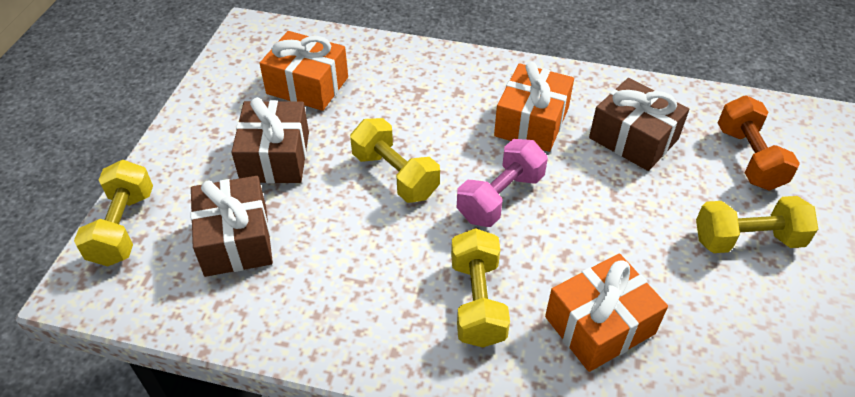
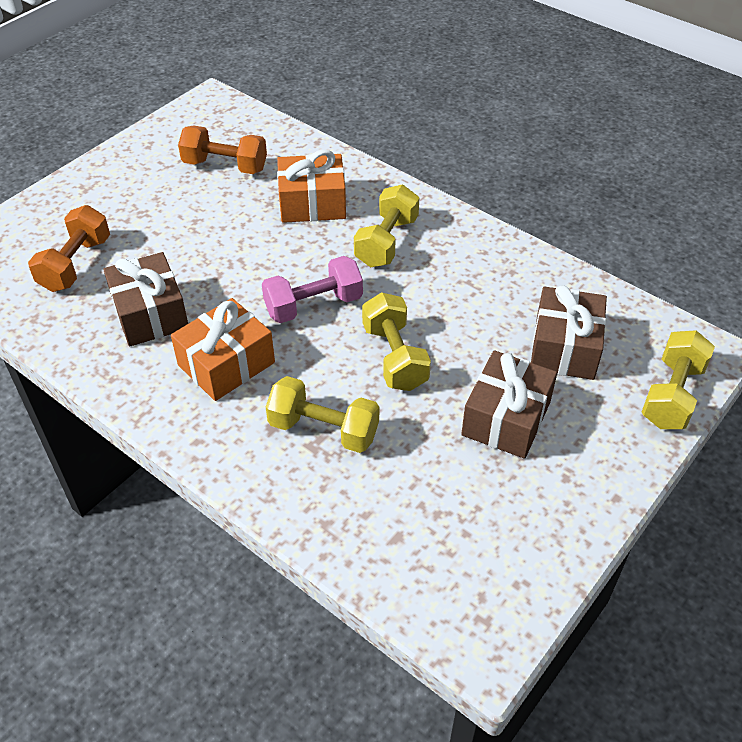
camera: 155 degrees left, 0 degrees up
(307, 85) = (439, 503): orange gift -> none
(747, 240) = (155, 214): yellow dumbbell -> yellow dumbbell (324, 429)
(752, 343) = (225, 166): none -> orange dumbbell

